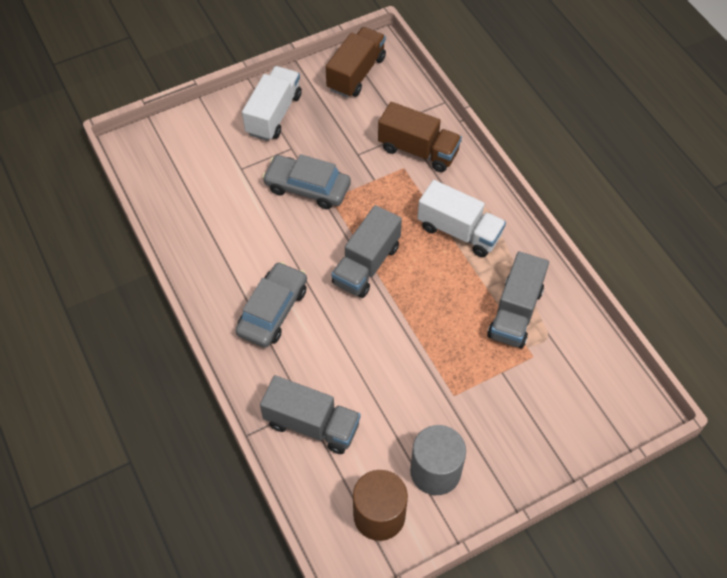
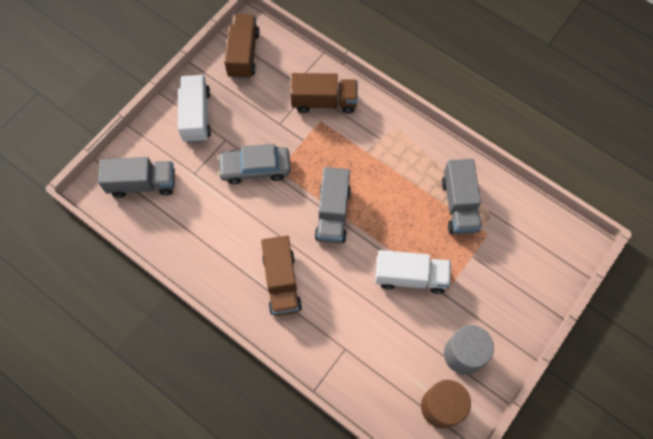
camera: 25 degrees left, 10 degrees up
(273, 311) = (282, 282): grey car -> brown truck
(312, 424) = (358, 360): grey truck -> grey truck (142, 184)
(459, 231) = (387, 156): white truck -> white truck (410, 277)

